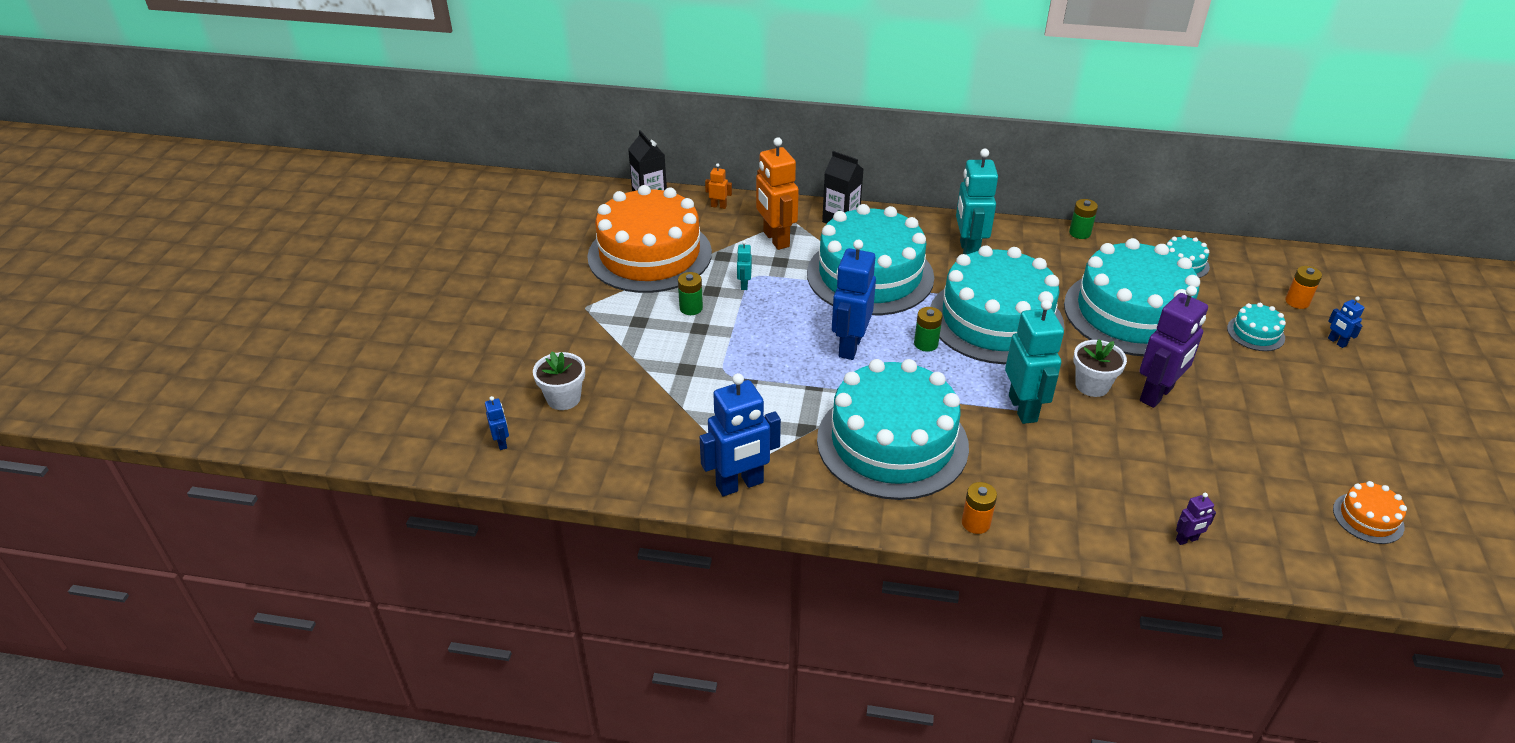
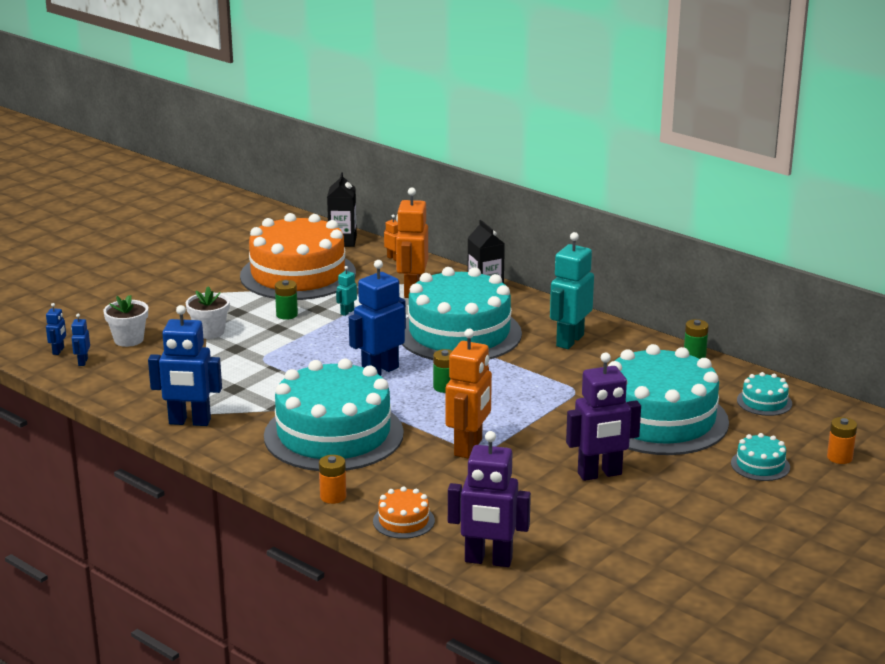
camera: 30 degrees right, 15 degrees down
(995, 320) = (527, 389): turquoise cake -> none
(1023, 408) = (468, 447): turquoise robot -> orange robot
(1092, 385) = (550, 452): white flower pot -> white flower pot (209, 332)
(1186, 540) = (488, 560): purple robot -> purple robot, size x2.24
(1336, 342) = (833, 494): blue robot -> blue robot (82, 362)
(1368, 518) = (671, 602): orange cake -> orange cake (403, 521)

